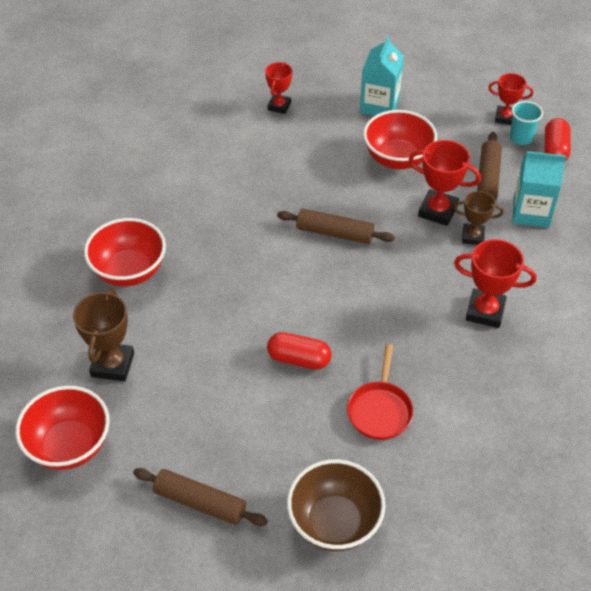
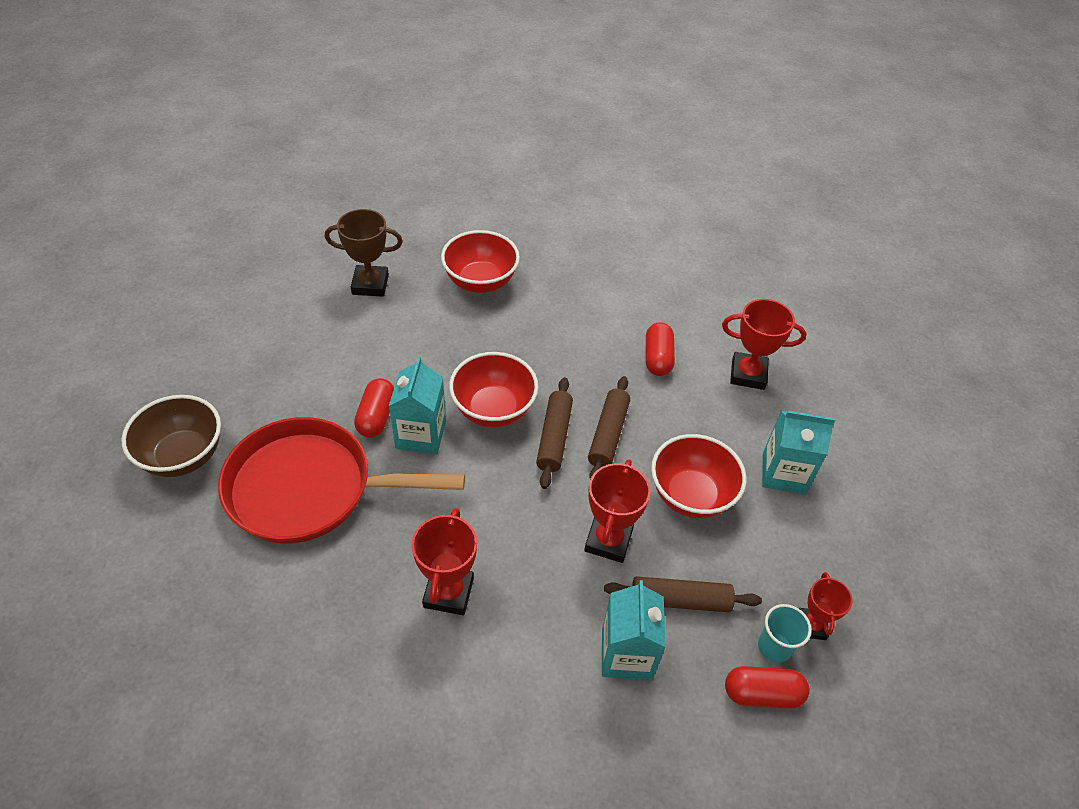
camera: 80 degrees right, 0 degrees up
(69, 446) = (286, 270): red bowl -> red bowl (493, 409)
(200, 502) = (219, 357): brown rolling pin -> brown rolling pin (608, 434)
(253, 157) = (657, 358): none -> red capsule
(279, 106) = (748, 374): red trophy -> red trophy, size x1.54
(323, 325) = (421, 434): none -> turquoise carton
(380, 410) = (310, 488): red pan -> red pan, size x2.07
(473, 236) = (570, 580): brown trophy -> none

